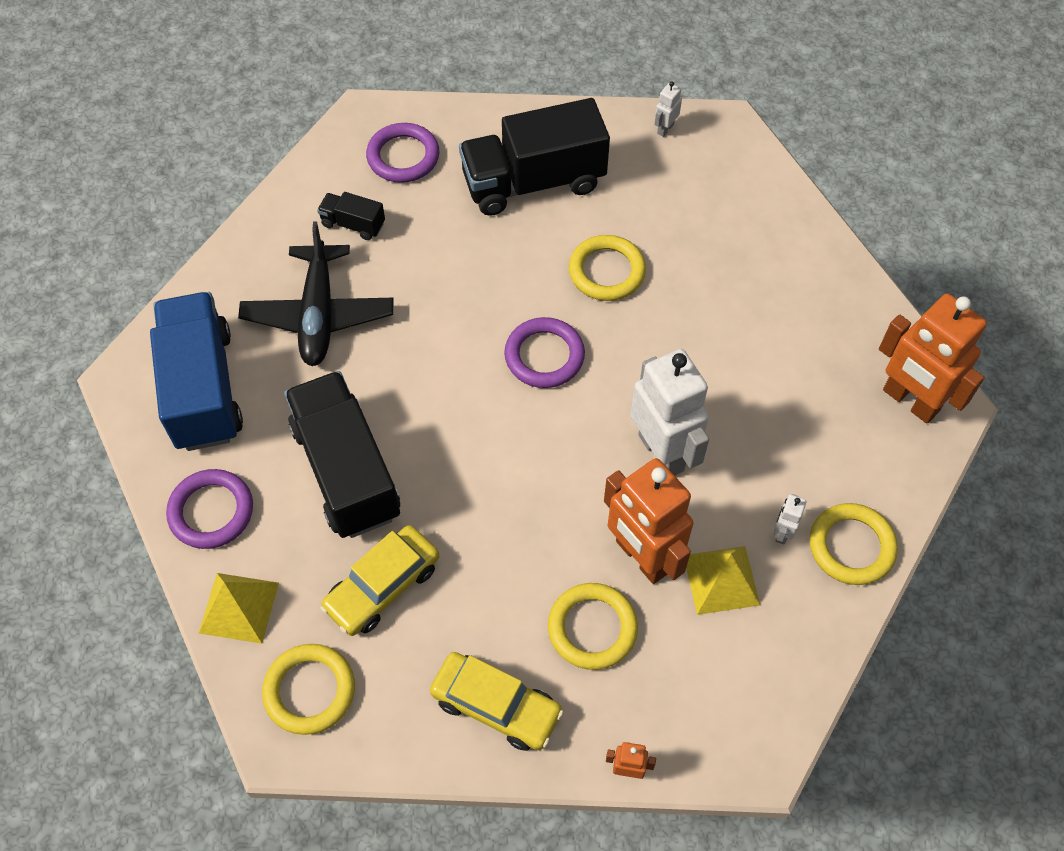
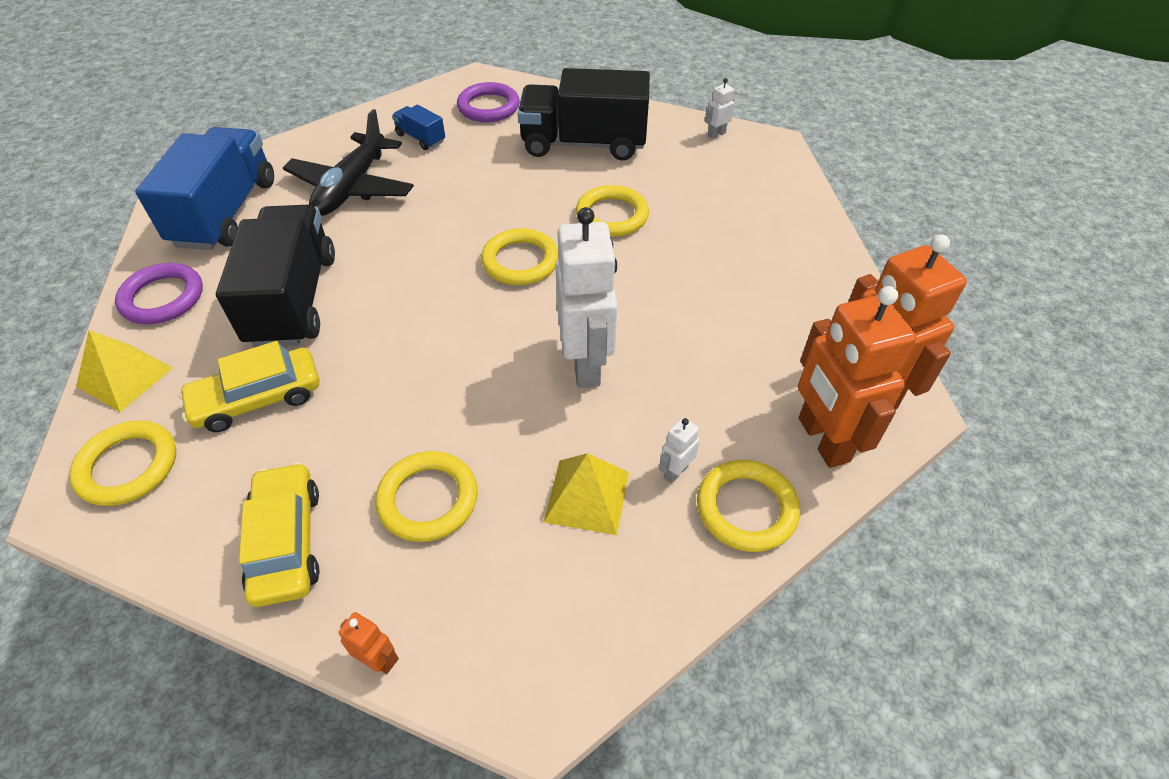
camera: 20 degrees right, 10 degrees down
(353, 224) = (421, 138): black truck -> blue truck
(496, 706) = (287, 541): yellow car -> yellow car turned 150 degrees counterclockwise
(544, 356) = (520, 261): purple ring -> yellow ring
(641, 557) = (516, 449): orange robot -> orange robot (822, 440)

